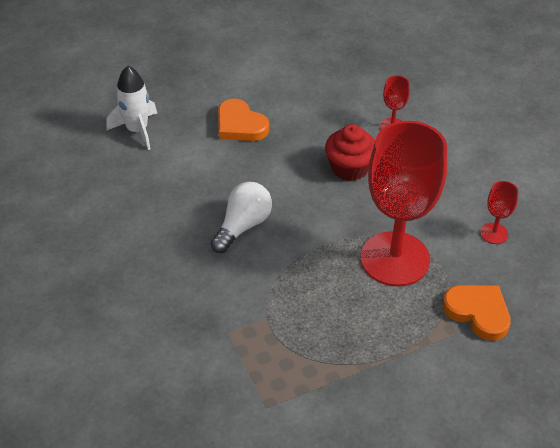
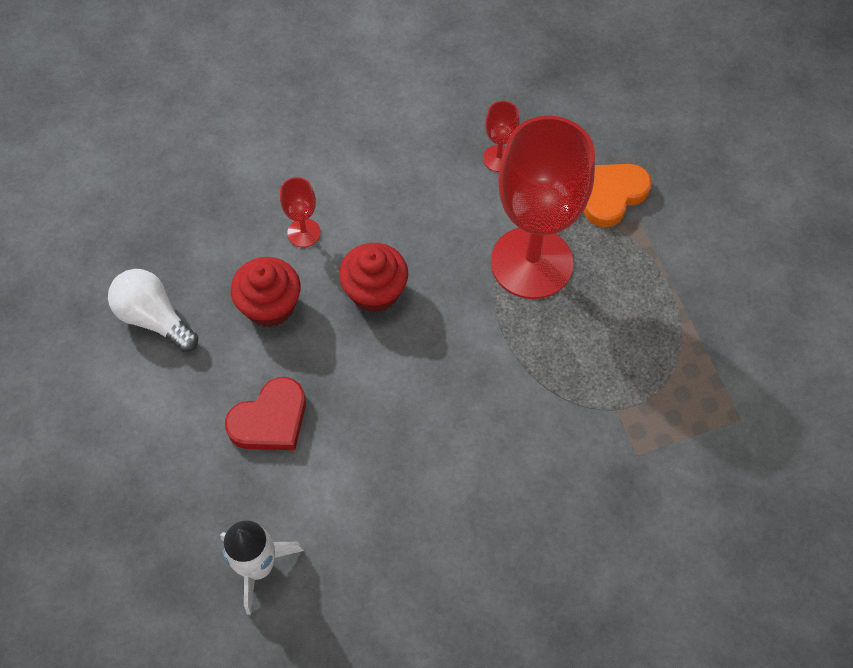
camera: 85 degrees left, 15 degrees up
(240, 125) = (270, 420): orange heart -> red heart
(243, 226) = (466, 427): white light bulb -> white light bulb (154, 318)
(328, 116) = (270, 306): none -> red cupcake

